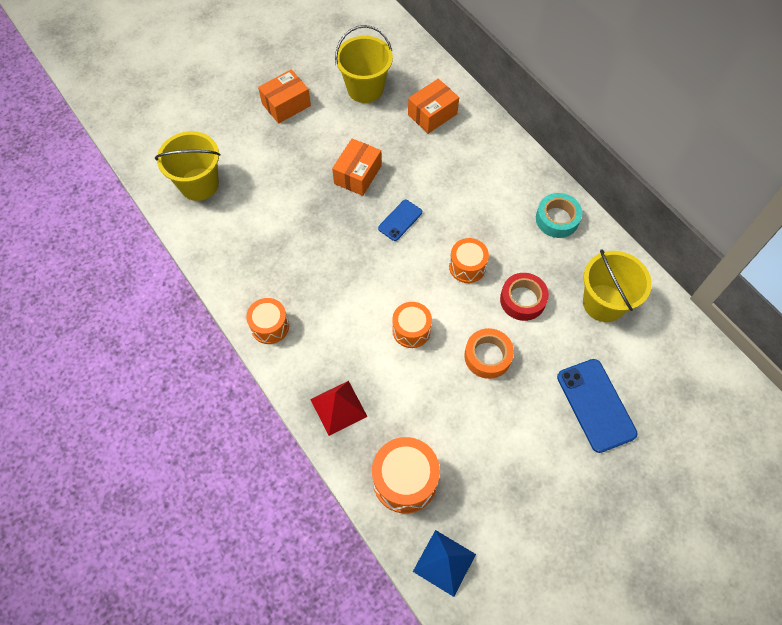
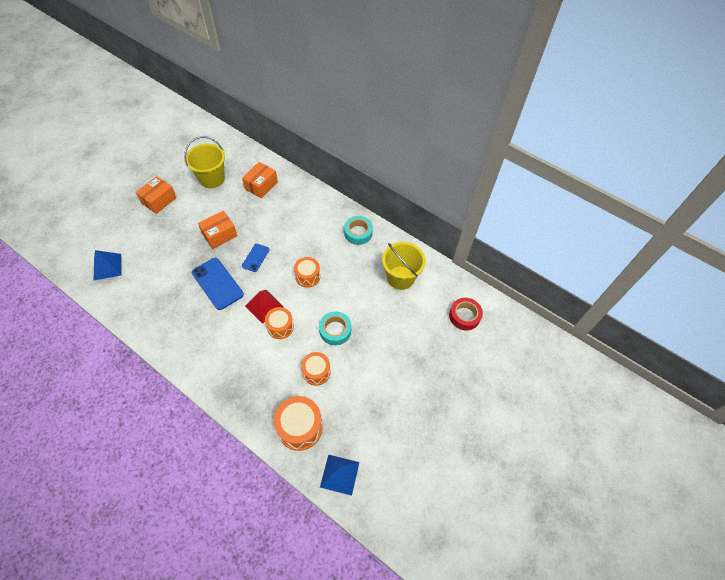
camera: 20 degrees left, 5 degrees down
(199, 184) = (107, 267): yellow bucket -> blue pyramid
(270, 326) = (181, 350): orange drum -> orange drum (316, 372)
(338, 407) = (242, 392): red pyramid -> red pyramid (264, 306)
(357, 175) = (219, 235): orange box -> orange box turned 45 degrees clockwise
(487, 356) = (335, 330): orange tape -> turquoise tape
(522, 300) = (349, 289): red tape -> red tape (464, 316)
(596, 405) = (412, 342): blue phone -> blue phone (217, 283)

